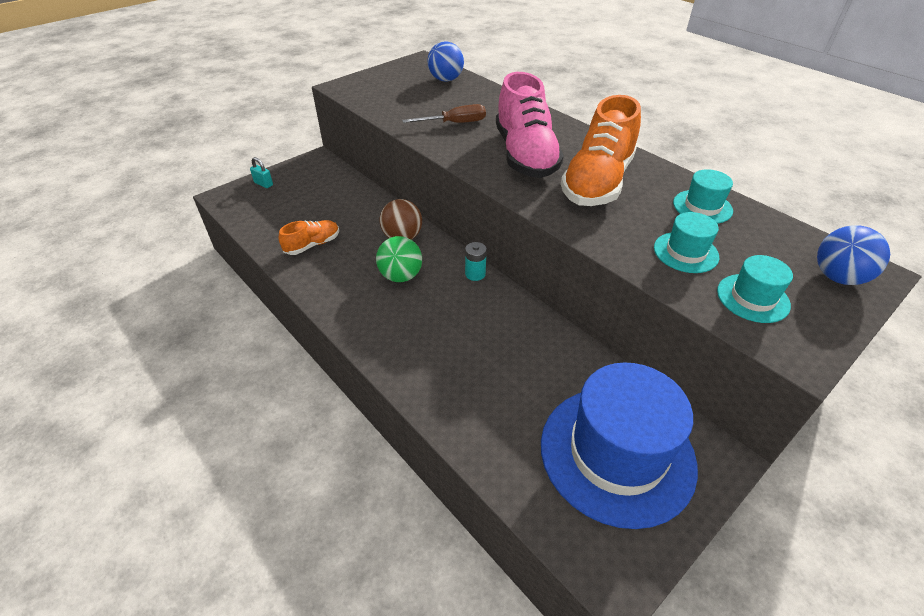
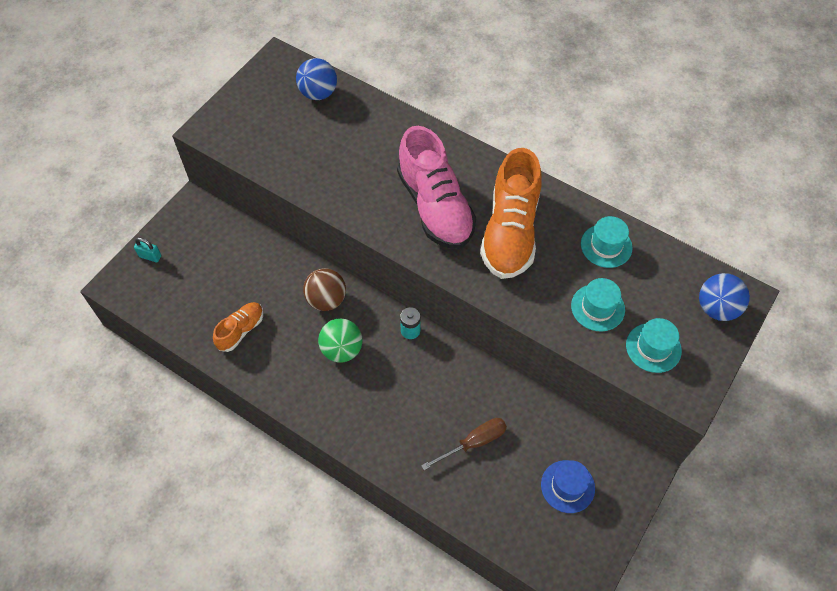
camera: 15 degrees left, 15 degrees up
(454, 123) = (352, 170): brown screwdriver -> brown screwdriver (473, 443)
(617, 453) = (567, 486): blue hat -> blue hat, size x0.45

